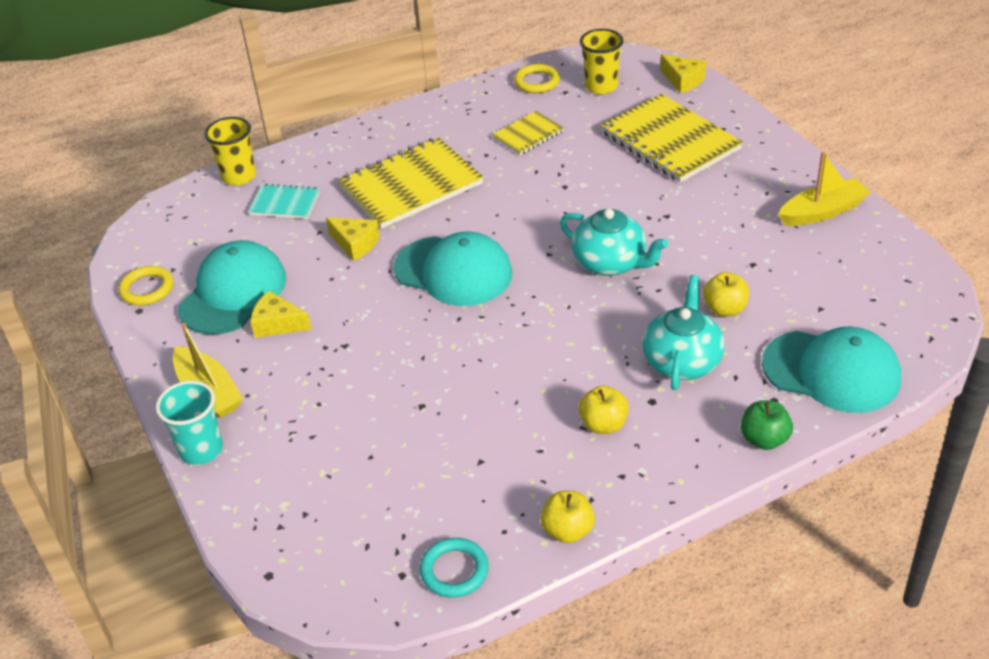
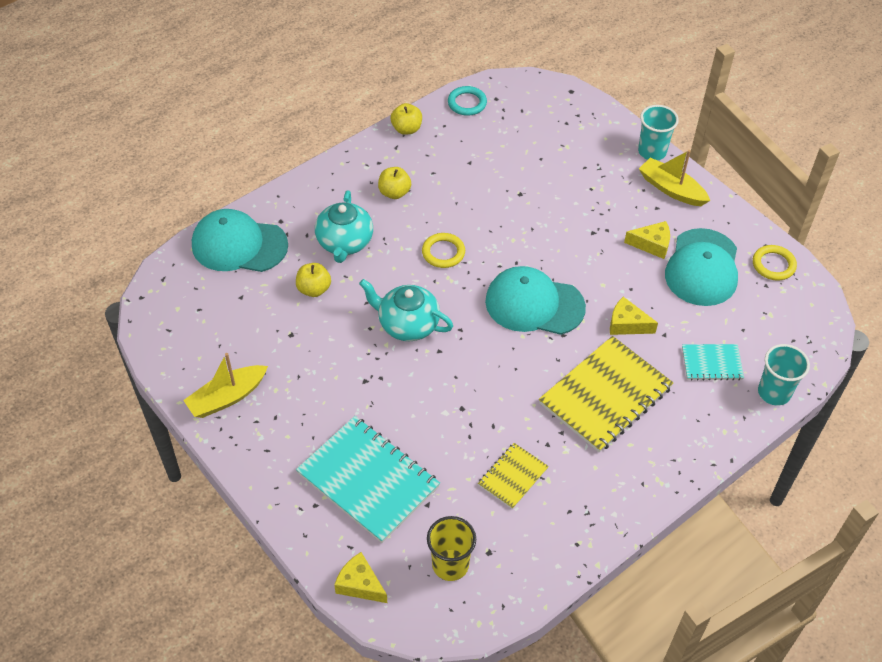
camera: 165 degrees right, 10 degrees up
(239, 176) = (774, 392): yellow cup -> turquoise cup
(537, 82) = (524, 567): yellow ring -> yellow ring (443, 252)
(670, 141) = (368, 480): yellow notebook -> turquoise notebook
(764, 439) = (289, 193): green apple -> none

